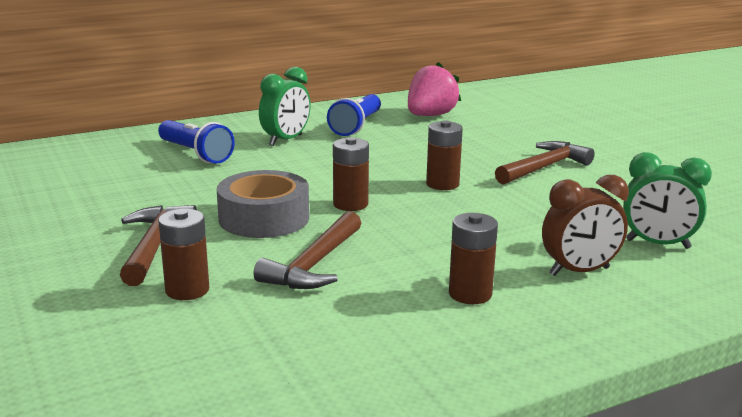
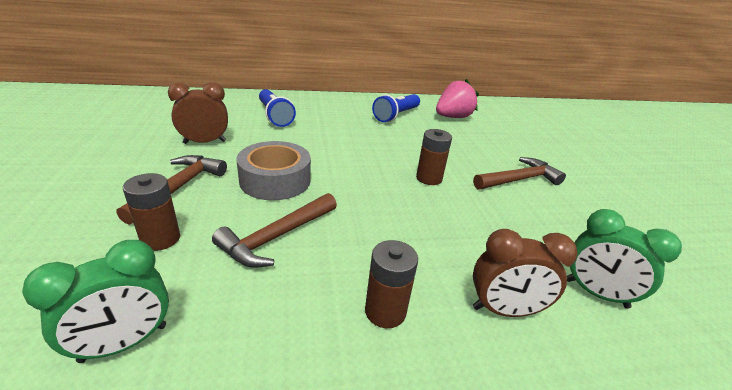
camera: 15 degrees right, 10 degrees up
(133, 197) = (204, 142): none -> brown clock
(286, 140) = (341, 117): green clock -> green clock (124, 343)
(350, 204) = (347, 182): brown battery -> none

